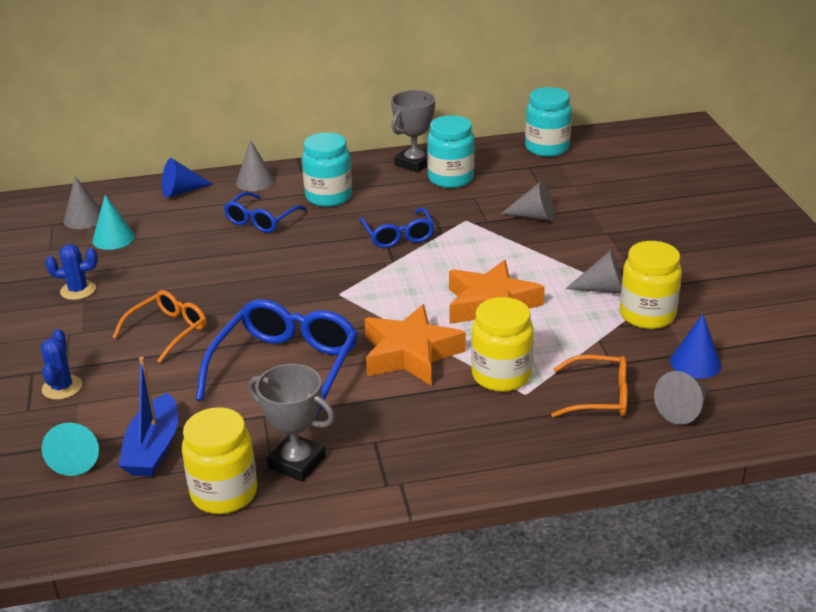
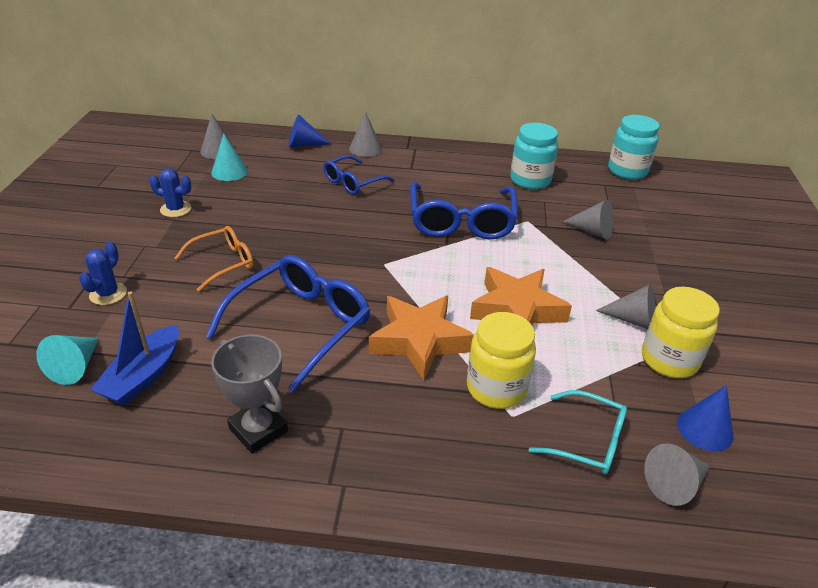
camera: 15 degrees right, 5 degrees up
(224, 493) = (175, 444): yellow jar -> none
(328, 197) = (418, 174): turquoise jar -> none
(398, 236) = (461, 222): blue glasses -> blue glasses, size x1.70
(414, 163) = (504, 160): grey trophy -> none
(599, 397) = (588, 441): orange glasses -> turquoise glasses

